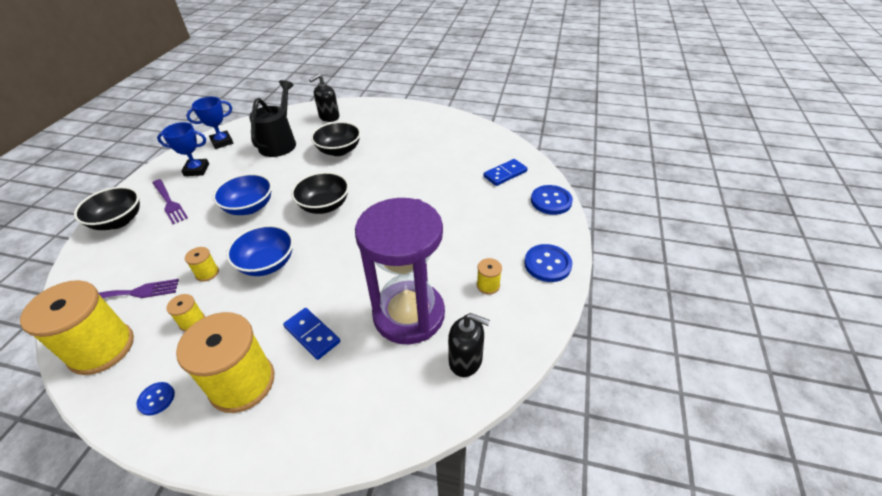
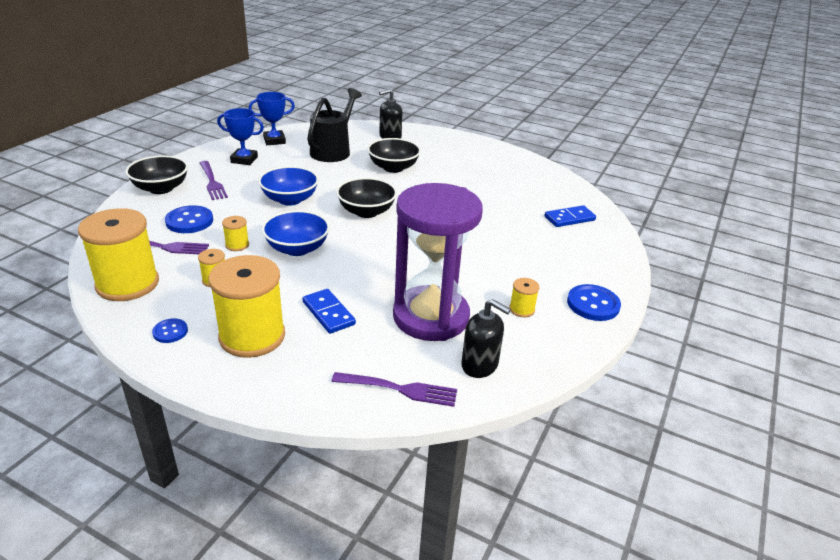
camera: 10 degrees right, 10 degrees down
(397, 410) = (398, 389): none -> purple fork
(551, 201) = (614, 251): blue button -> blue button (189, 221)

